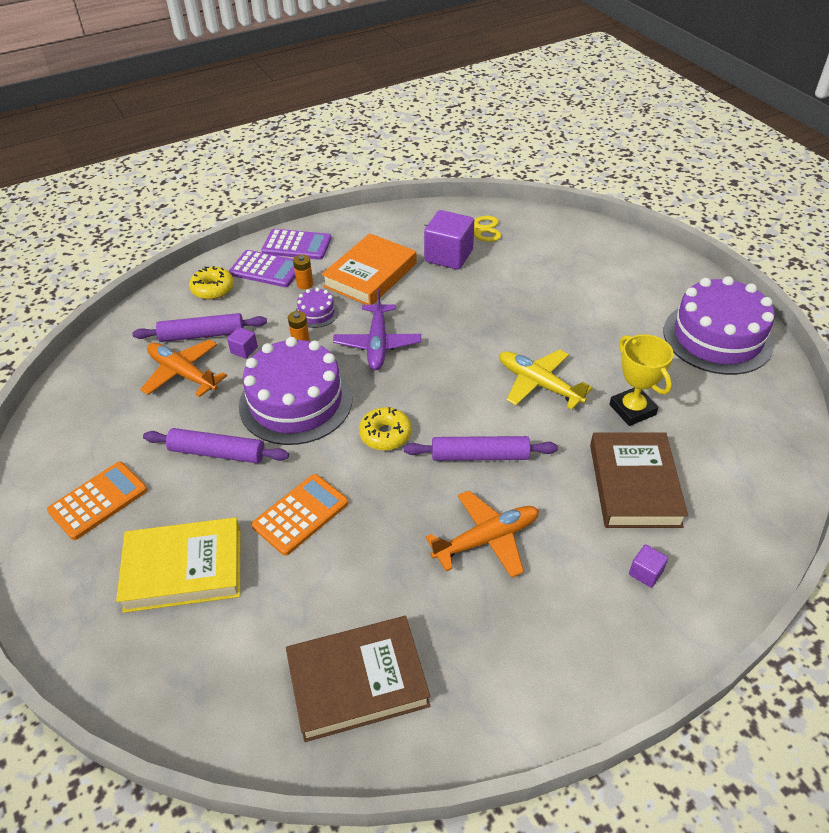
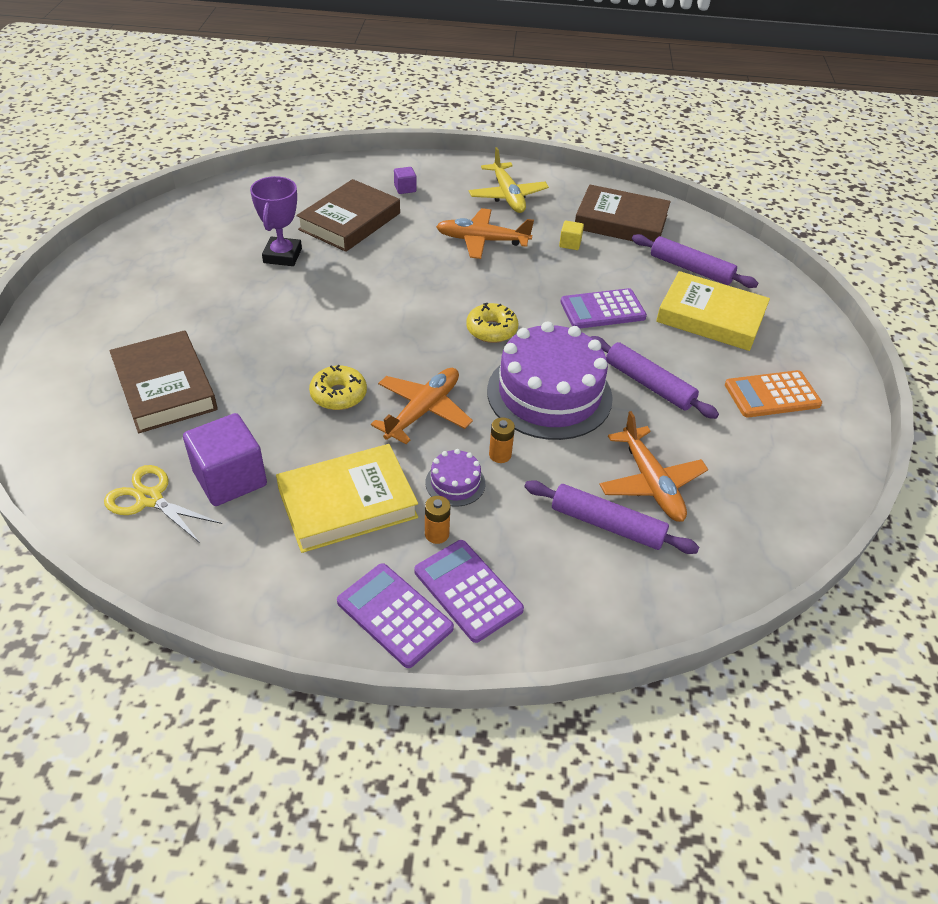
camera: 150 degrees left, 0 degrees up
(213, 289) = (559, 596): yellow donut -> yellow donut (338, 395)
(244, 350) = (568, 477): purple cube -> none
(301, 514) = (602, 310): orange calculator -> purple calculator
(370, 275) = (347, 503): orange book -> yellow book
(377, 343) = (423, 411): purple plane -> orange plane
(393, 595) = (570, 244): none -> yellow cube
(480, 455) = (433, 282): purple rolling pin -> purple rolling pin (690, 269)
(539, 384) = (324, 304): yellow plane -> yellow plane (507, 195)
(554, 277) = (165, 387): none -> brown book
(632, 409) = (282, 256): yellow trophy -> purple trophy
(717, 337) = (132, 265): purple cake -> none

